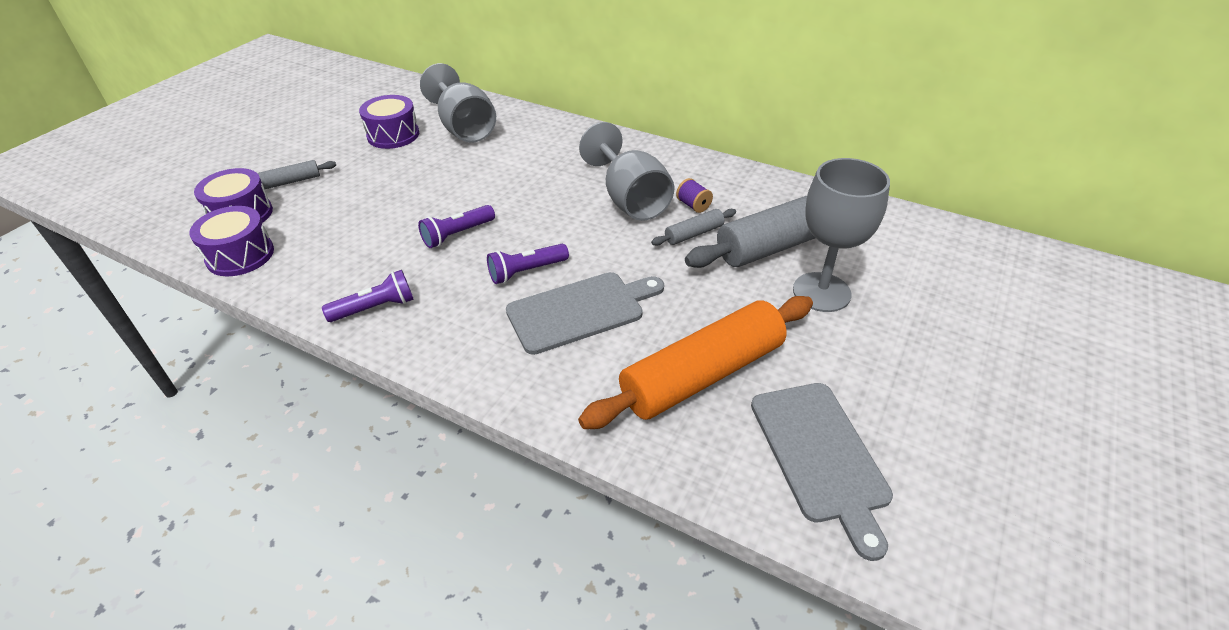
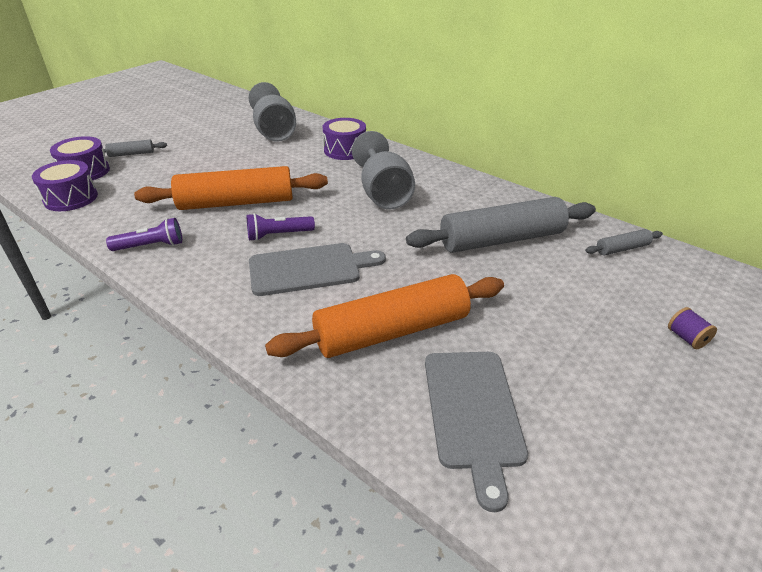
camera: 10 degrees right, 5 degrees down
(393, 135) = (219, 131): purple drum -> purple drum (345, 150)
(457, 234) = (236, 203): purple flashlight -> orange rolling pin
(693, 205) = (434, 204): purple spool -> purple spool (686, 338)
(694, 234) = (426, 224): grey rolling pin -> grey rolling pin (622, 249)
(821, 292) = (521, 281): grey goblet -> none

